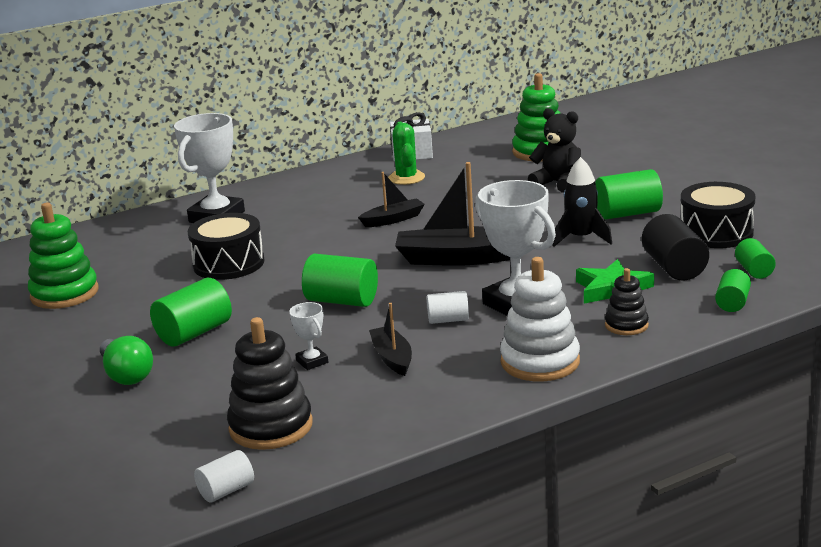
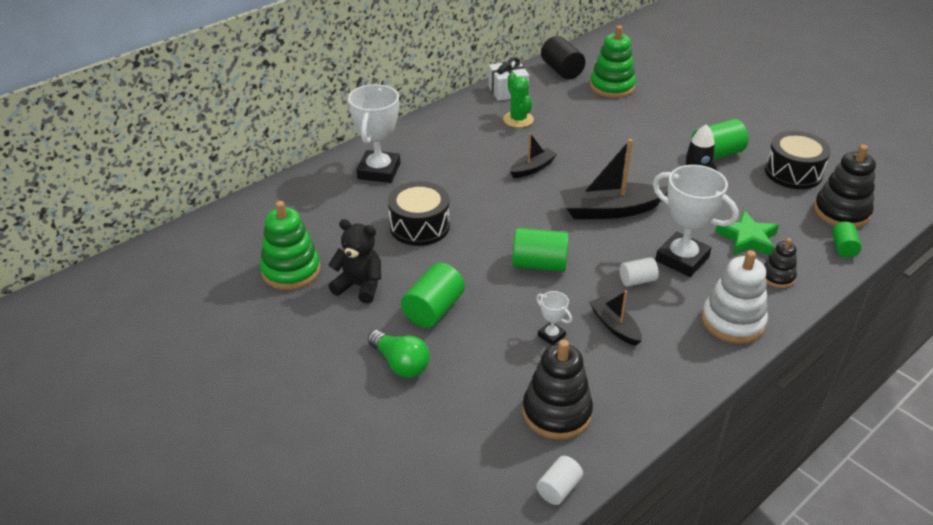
camera: 15 degrees left, 15 degrees up
(558, 183) = (644, 122): black teddy bear -> black teddy bear (359, 286)
(674, 267) = (781, 212): black cylinder -> black cylinder (561, 70)
(754, 271) = (841, 212): green cylinder -> black stacking toy

